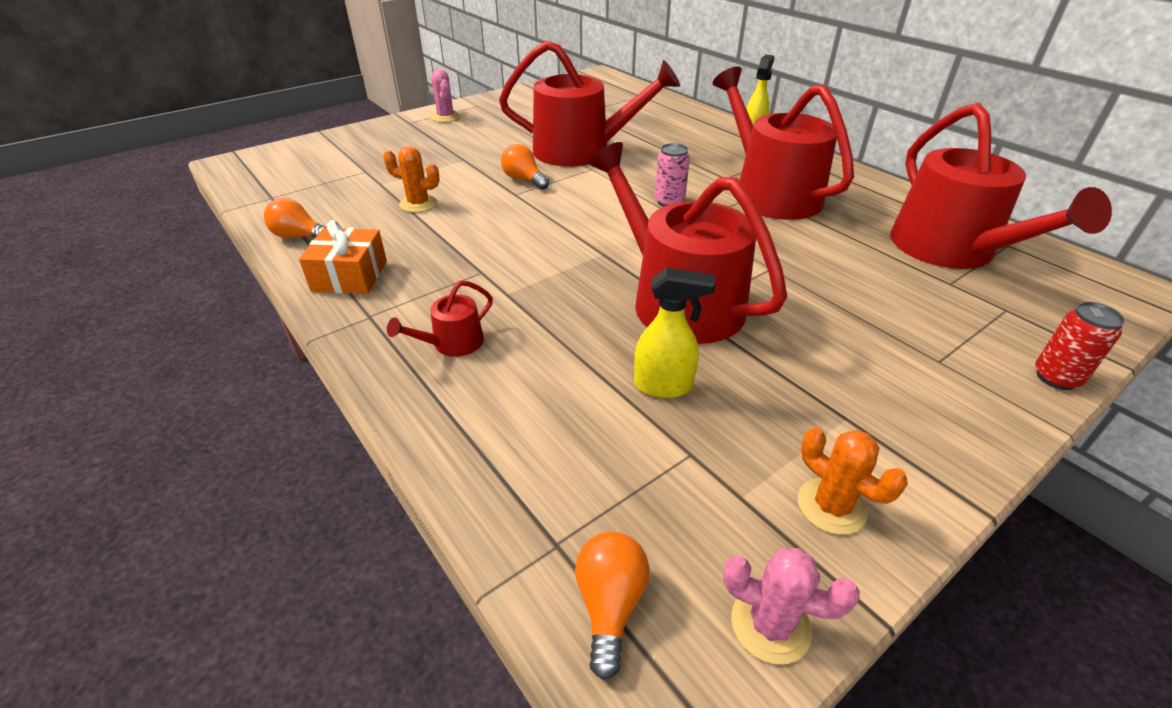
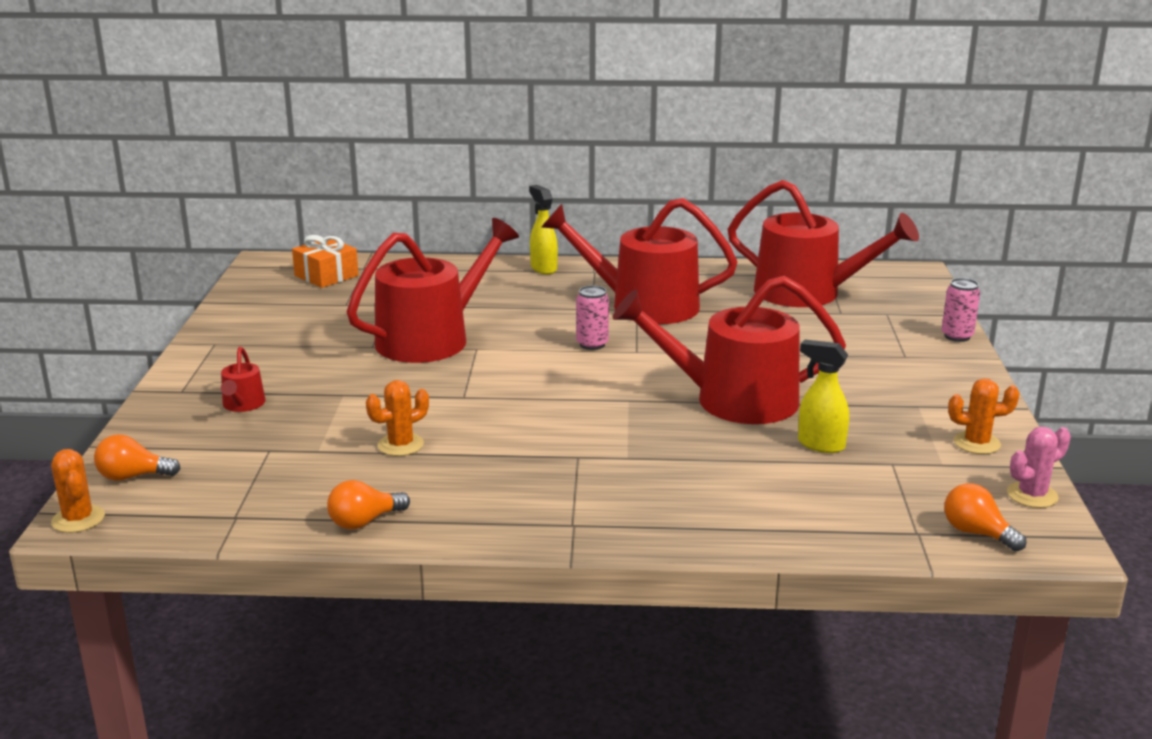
camera: 50 degrees left, 15 degrees down
(232, 162) = (78, 519): none -> orange cactus
(350, 276) = (489, 516): orange gift -> orange gift (326, 276)
(445, 117) = (211, 369): pink cactus -> none
(452, 343) = (666, 501): red watering can -> red watering can (243, 405)
(524, 180) = (442, 383): orange light bulb -> orange light bulb (133, 476)
(664, 386) = (820, 445): yellow spray bottle -> yellow spray bottle turned 105 degrees counterclockwise
(1056, 378) = (957, 336): red can -> pink can

